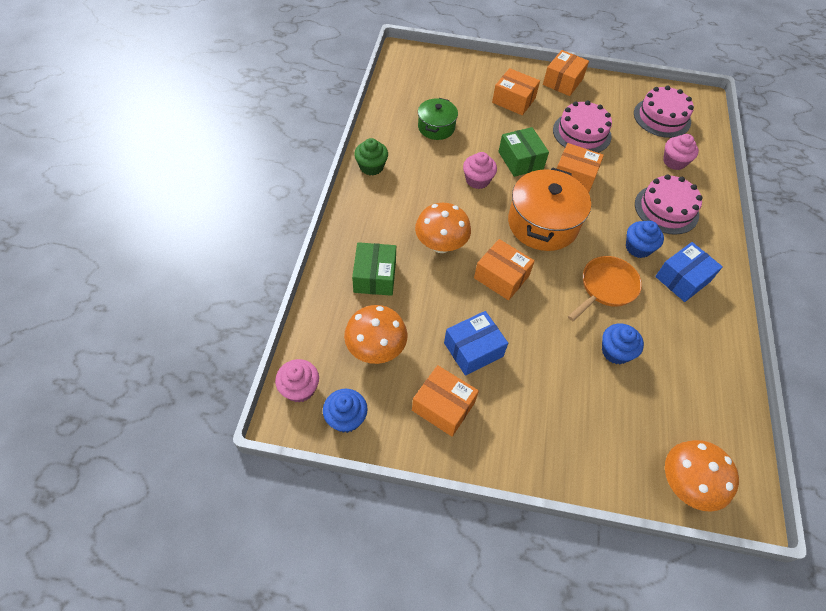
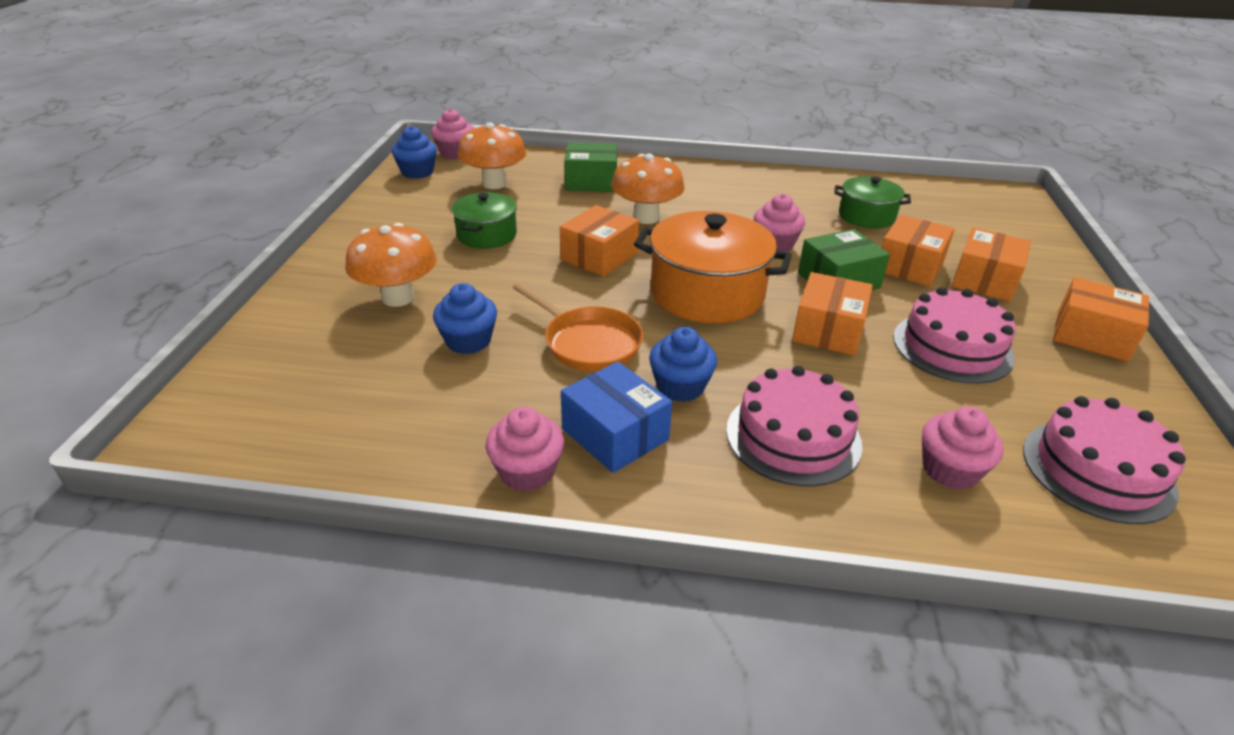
camera: 90 degrees right, 20 degrees down
(371, 167) = (763, 177): green cupcake -> none
(443, 406) = (416, 217): orange box -> orange box (910, 266)
(473, 349) = (487, 235): blue box -> green pot
(685, 484) = (238, 382): orange mushroom -> orange mushroom (398, 298)
(719, 317) = (527, 471): none -> pink cupcake

